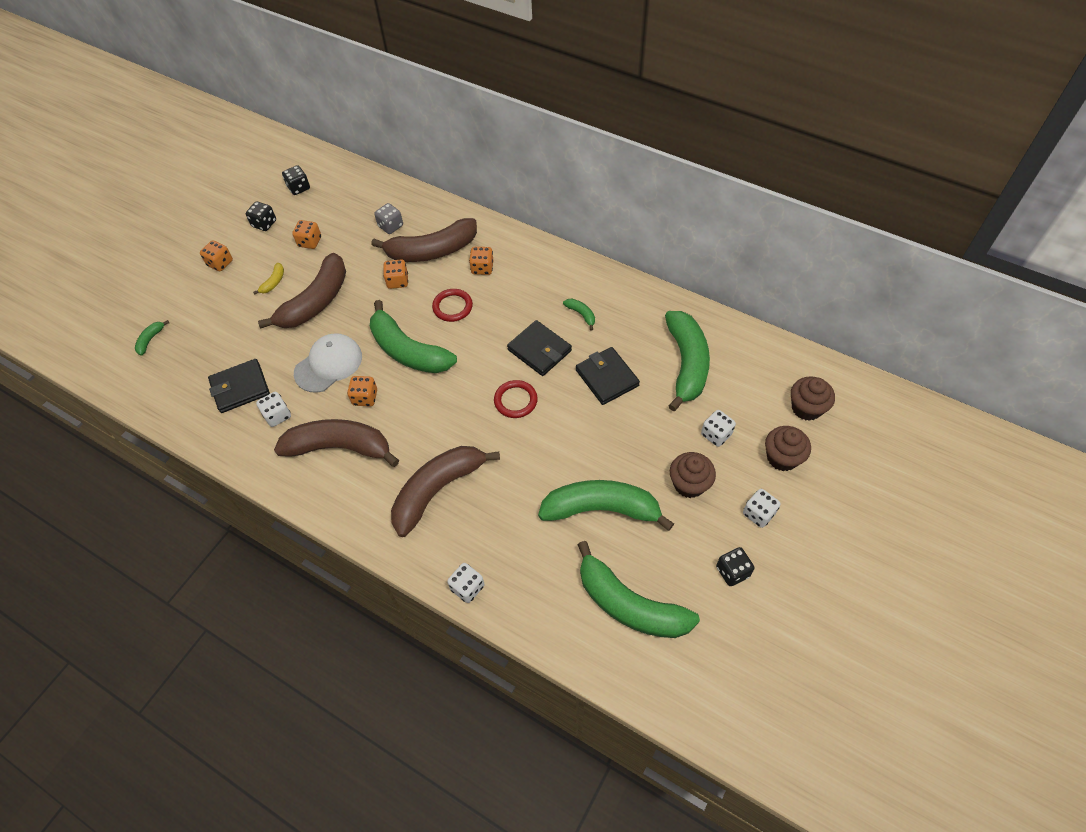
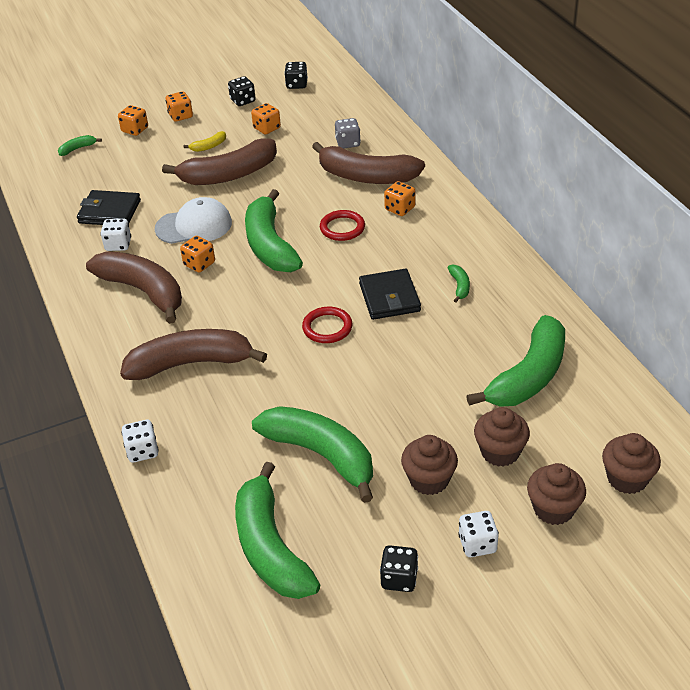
camera: 35 degrees right, 15 degrees down
(397, 281) = (312, 188): orange dice -> orange dice (135, 130)
(607, 378) = (433, 350): black wallet -> none
(716, 434) = (500, 452): white dice -> brown cupcake

